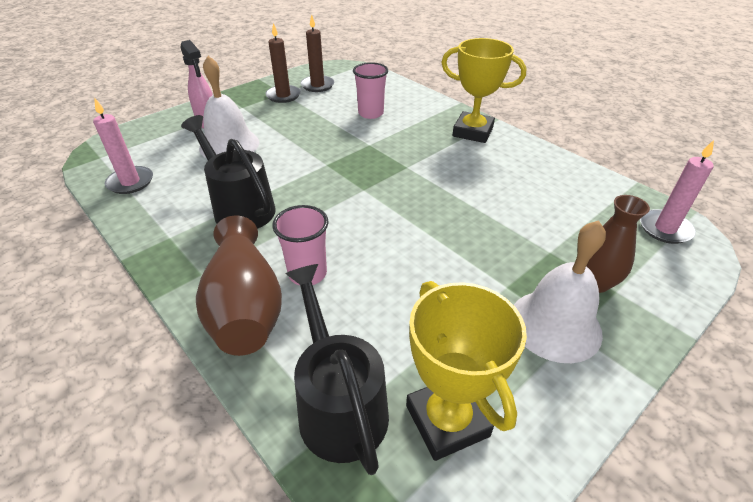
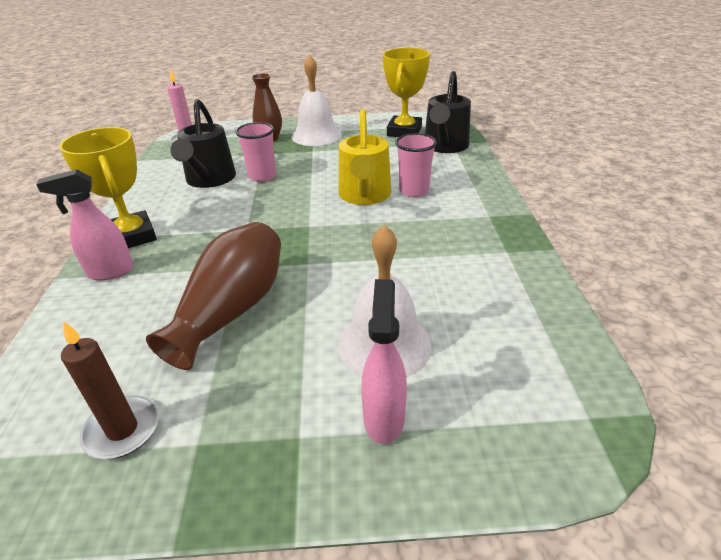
camera: 140 degrees left, 5 degrees down
(130, 182) = (539, 337): pink candle -> none
(239, 207) = (428, 253): black watering can -> black watering can (209, 180)
(245, 306) = (467, 189): brown vase -> brown vase (232, 310)
(283, 95) = (206, 431): brown candle -> none
(353, 242) = (364, 196): none -> yellow watering can
(370, 113) = (164, 312): pink cup -> pink cup (262, 176)
(438, 114) = (110, 272): none -> pink spray bottle

